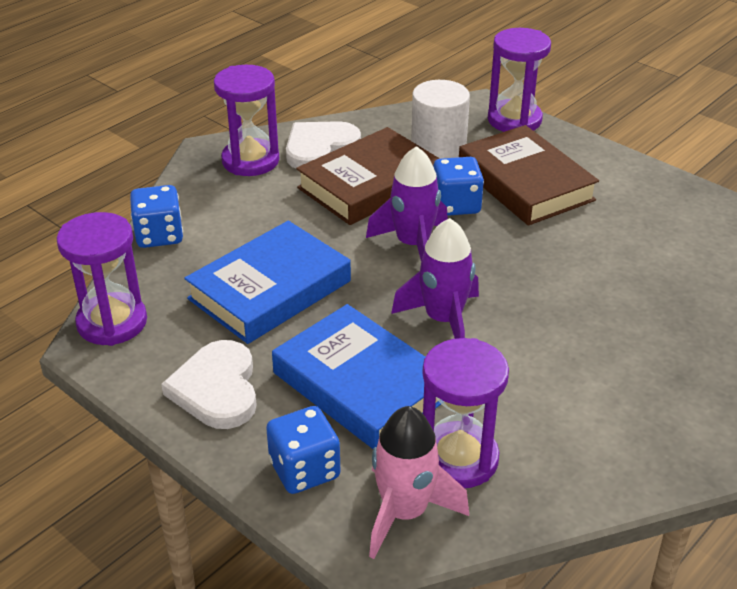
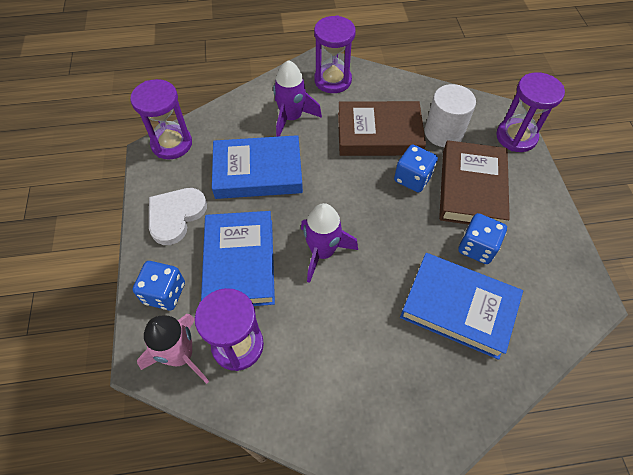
camera: 40 degrees right, 20 degrees up
(159, 235) = (242, 103): blue dice -> blue dice (477, 247)
(319, 148) = (377, 92): white heart -> none
(413, 245) = (359, 190): purple rocket -> purple rocket (291, 118)
(635, 286) = (458, 308): none -> blue book

